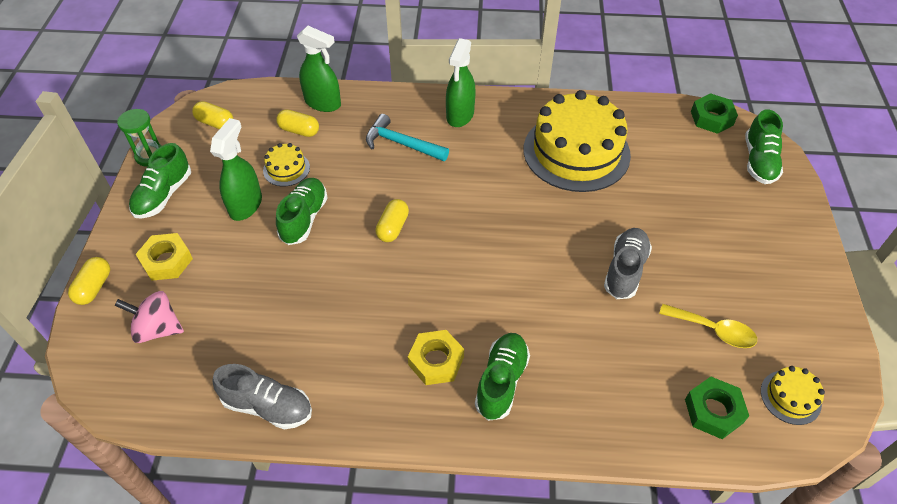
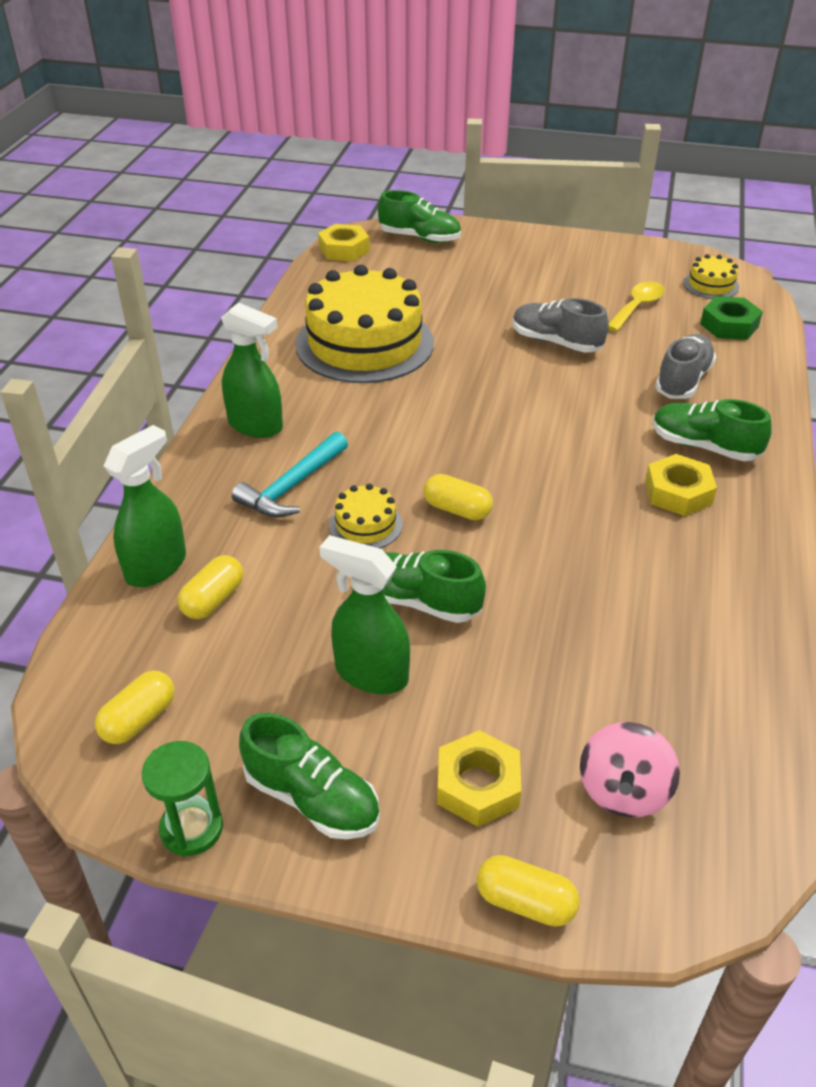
camera: 80 degrees left, 10 degrees down
(268, 406) = (755, 652): grey shoe -> grey shoe (683, 381)
(286, 169) = (301, 619): yellow cake -> yellow cake (365, 525)
(711, 118) = (344, 249): green nut -> yellow nut

